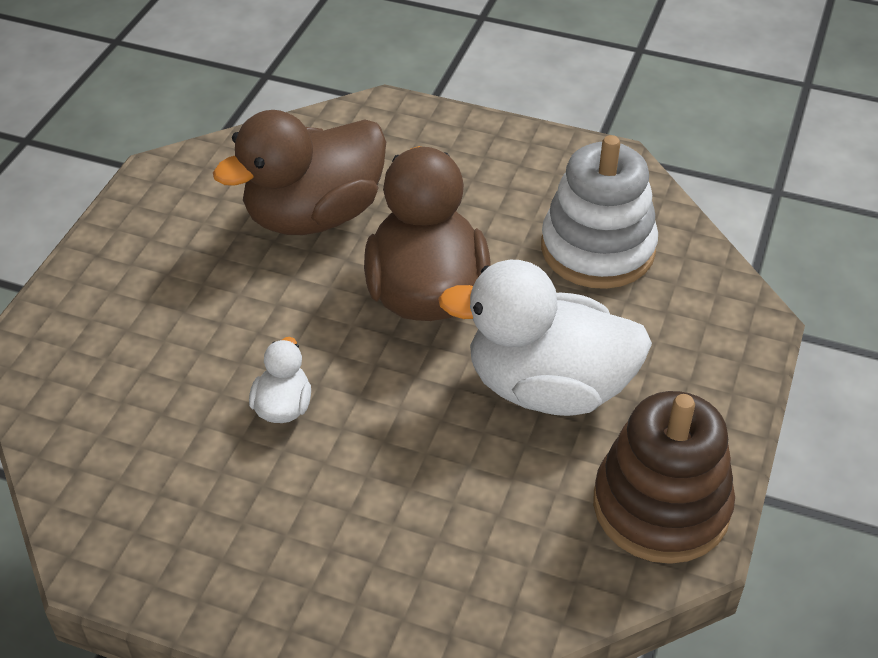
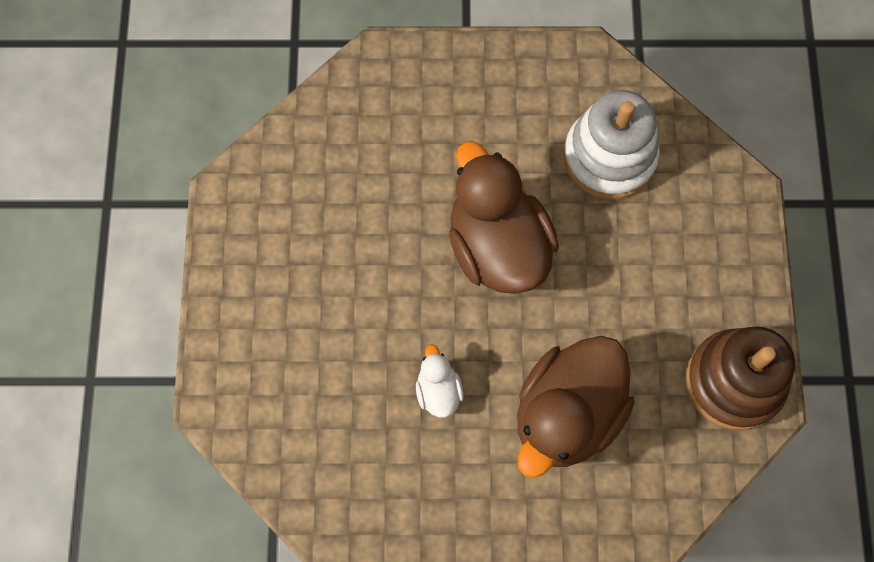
camera: 20 degrees left, 25 degrees up
(314, 215) = (376, 196): brown duck -> brown duck (567, 414)
(548, 387) = (621, 305): white duck -> none

